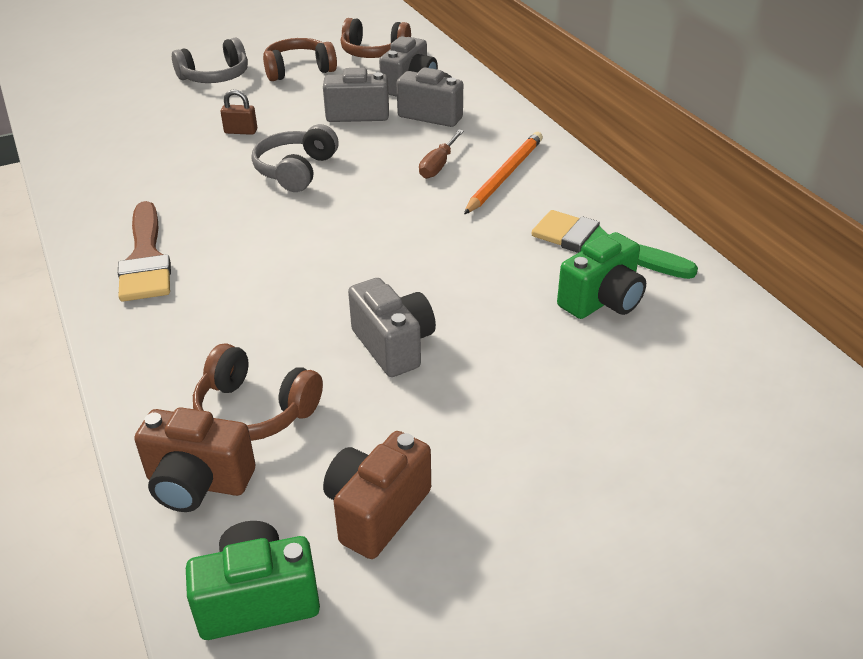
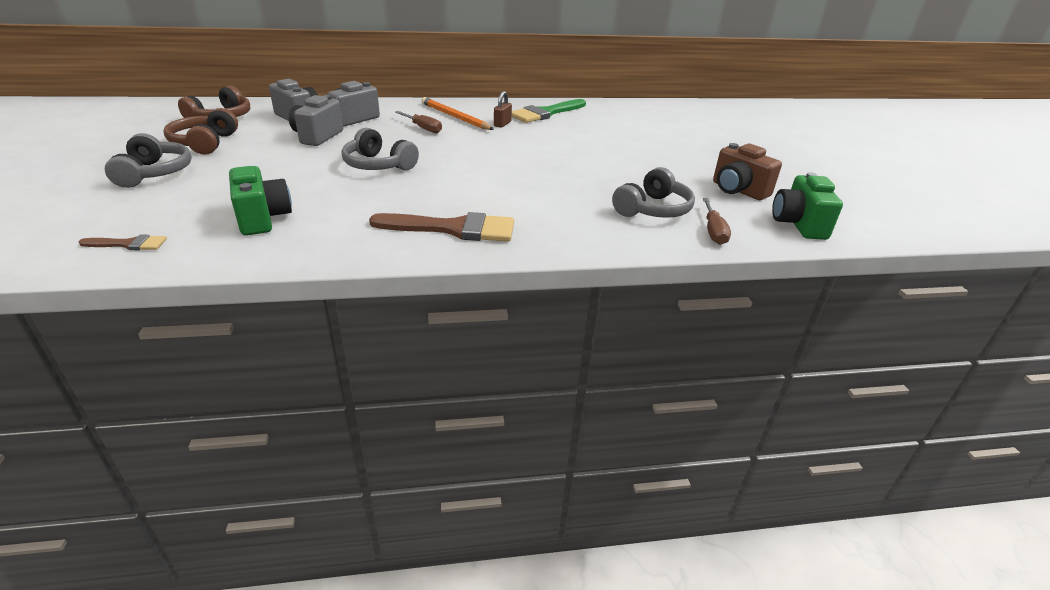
camera: 75 degrees left, 5 degrees down
(77, 118) = (129, 244): none -> brown brush
(198, 483) = (713, 231): brown camera -> brown screwdriver
(241, 131) = (285, 175): brown padlock -> brown padlock (502, 124)
(255, 410) = (653, 209): brown headphones -> grey headphones
(393, 345) = (607, 168): grey camera -> none
(602, 301) = (593, 122): green camera -> green camera (263, 218)

